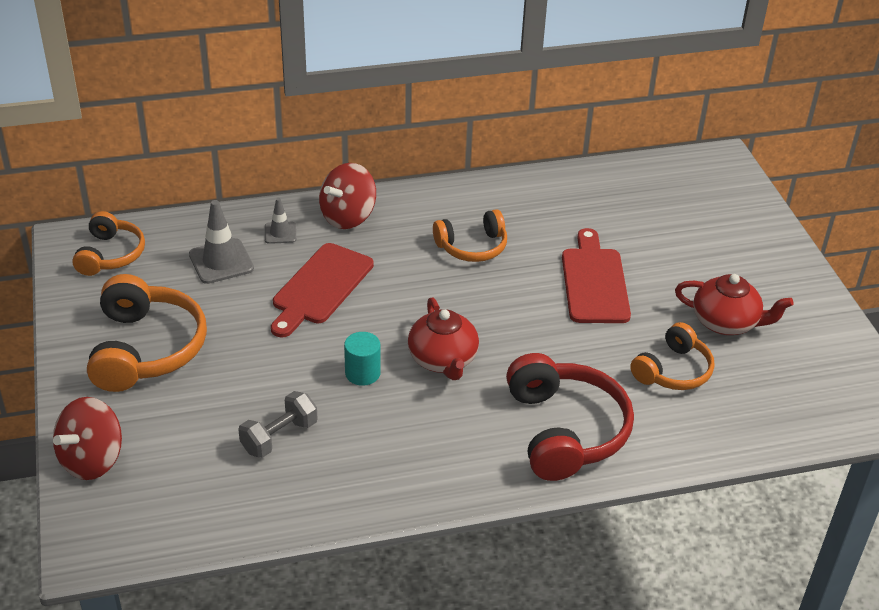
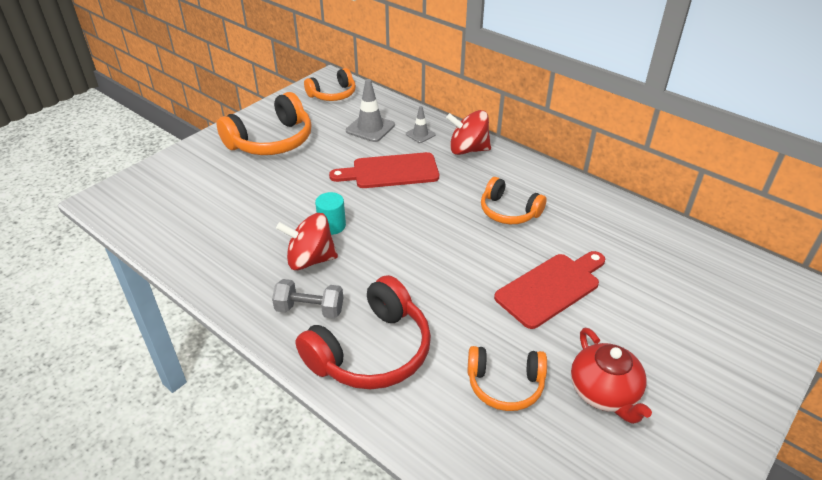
camera: 55 degrees right, 0 degrees up
(92, 460) = (169, 167): red spinning top -> red spinning top (310, 259)
(279, 437) = (243, 221): grey dumbbell -> grey dumbbell (310, 309)
(443, 360) = (381, 254): red teapot -> none

